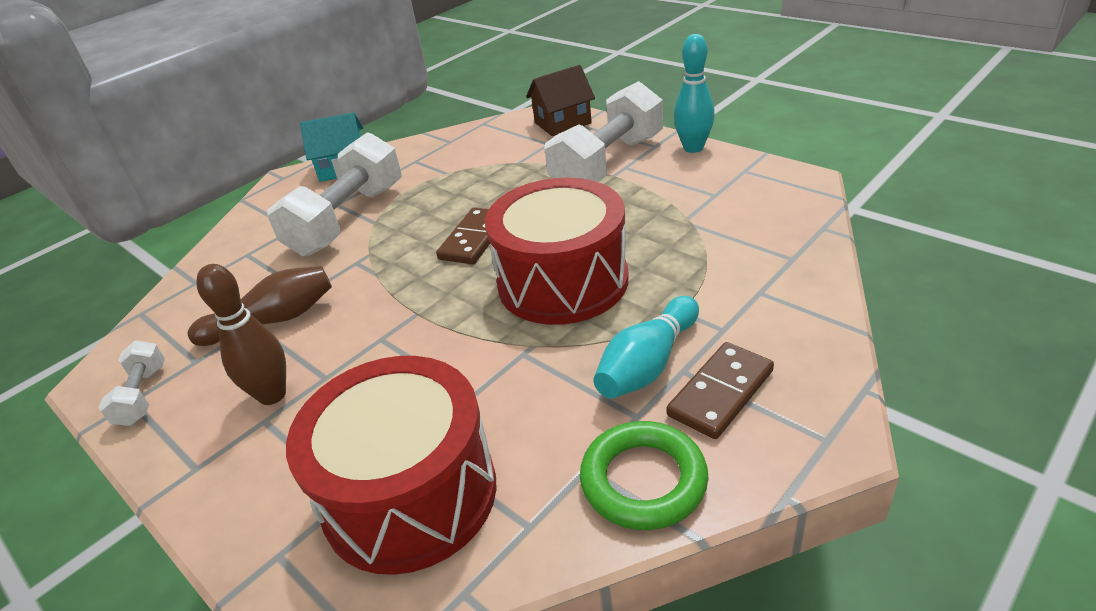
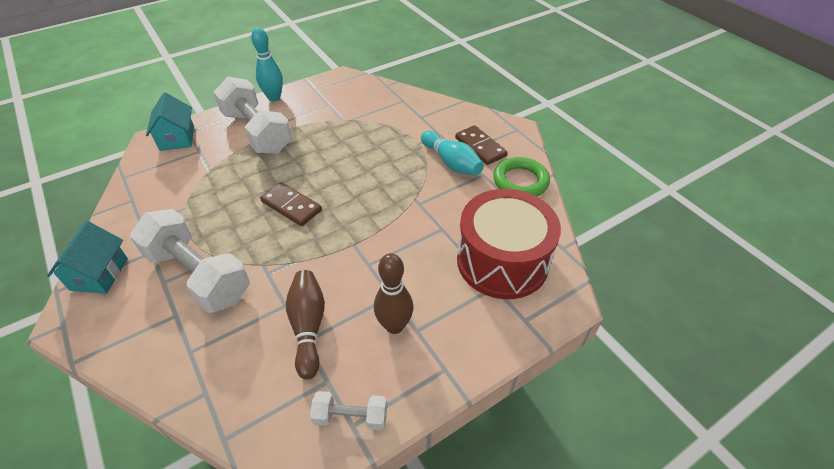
camera: 80 degrees left, 10 degrees up
(563, 123) = (177, 138): brown house -> turquoise house
(563, 281) = (367, 176): red drum -> none

